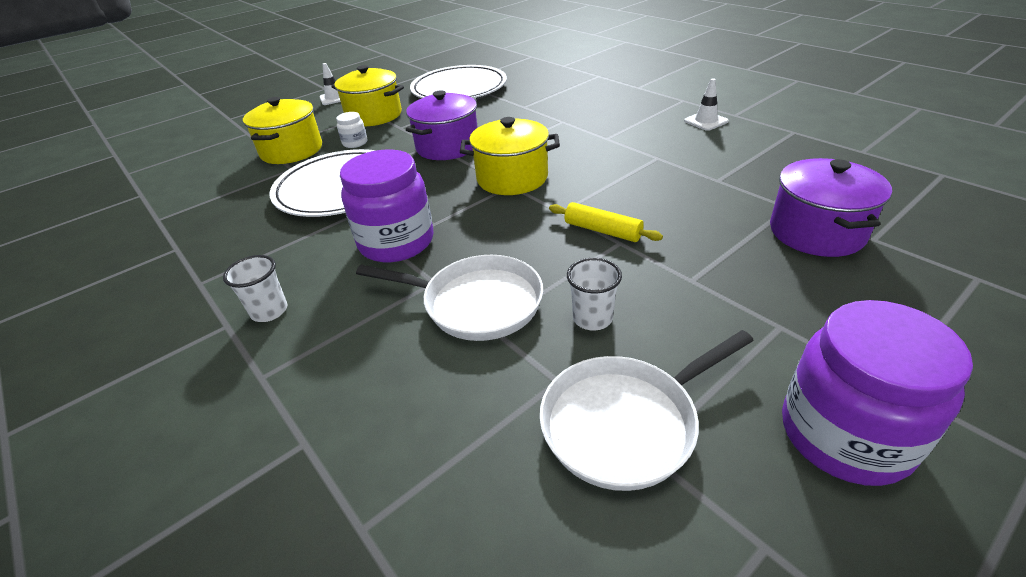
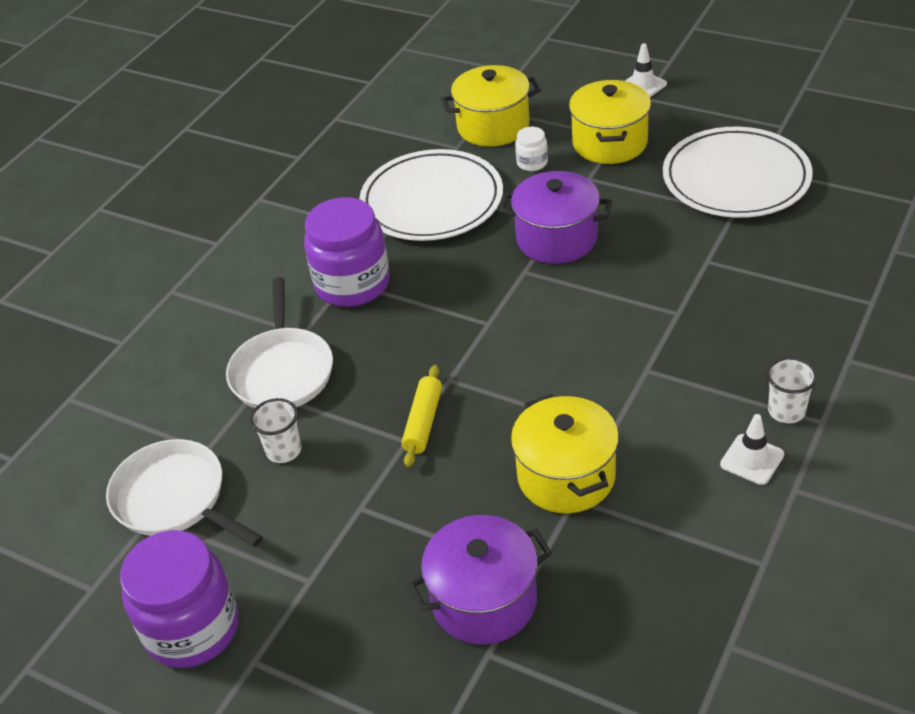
camera: 70 degrees right, 5 degrees up
(269, 311) = (238, 256): white cup -> white cup (786, 411)
(512, 178) = (504, 319): yellow pot -> yellow pot (566, 476)

